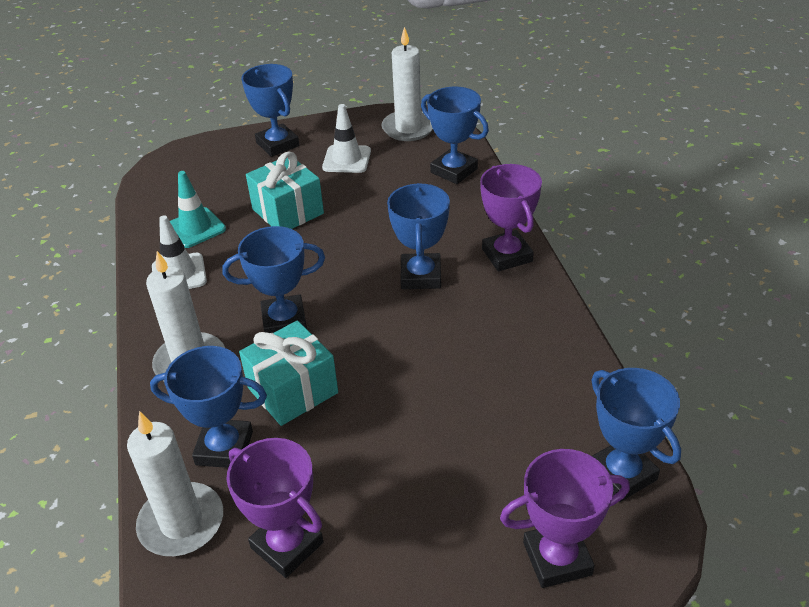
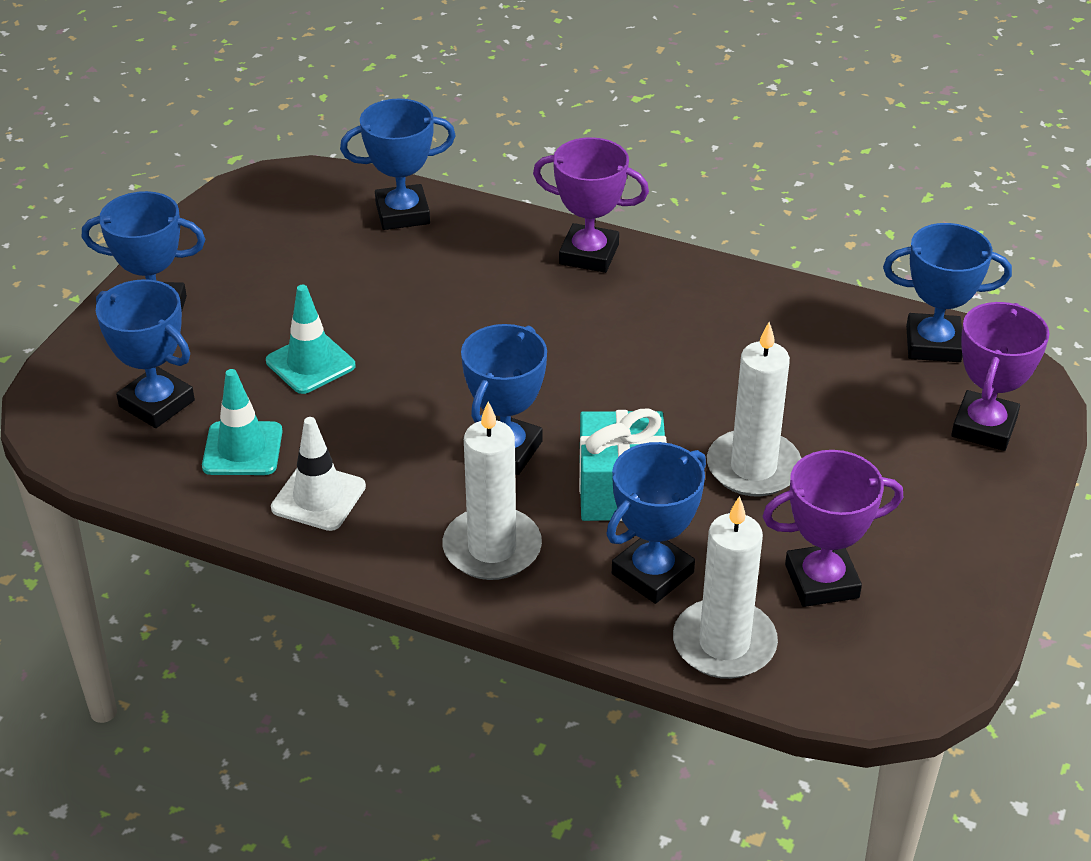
camera: 55 degrees left, 0 degrees up
(287, 211) = (310, 363): turquoise gift -> turquoise traffic cone
(347, 159) = (270, 274): white traffic cone -> none
(408, 128) = (274, 202): white candle -> white candle (753, 467)
(421, 276) = (550, 324): blue trophy -> blue trophy (156, 403)

